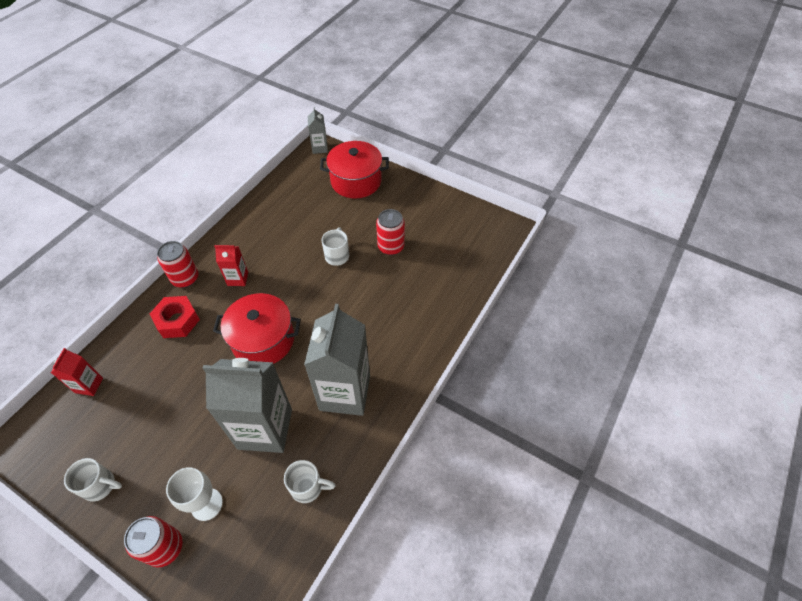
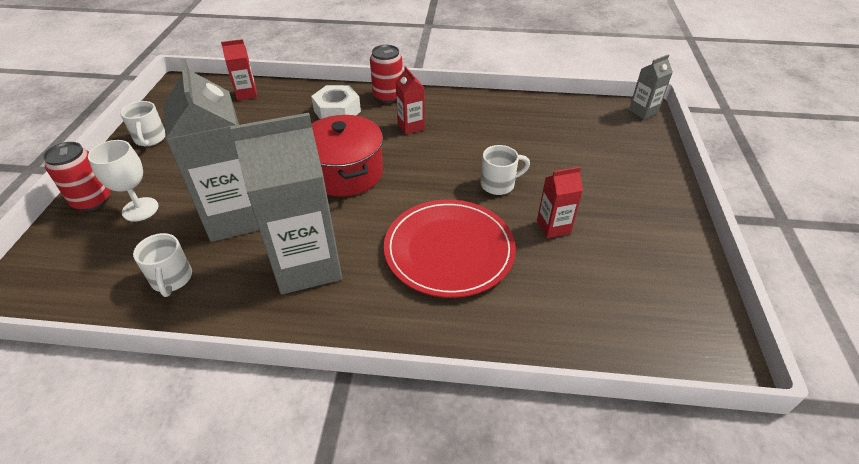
camera: 65 degrees right, 10 degrees down
(177, 321) = (337, 111): red nut -> white nut
(356, 181) = (626, 157): red pot -> none
(378, 307) = (449, 250): none -> red plate
(391, 247) = (553, 227): red can -> red carton

